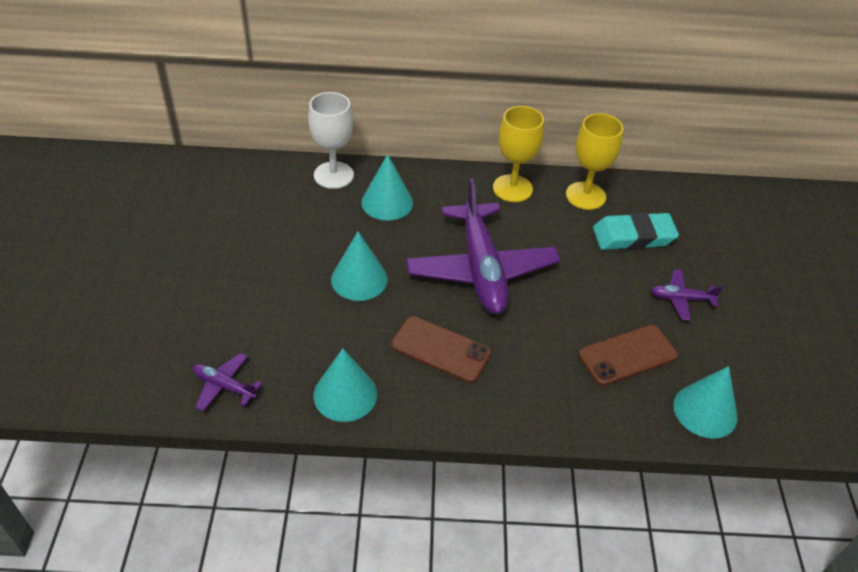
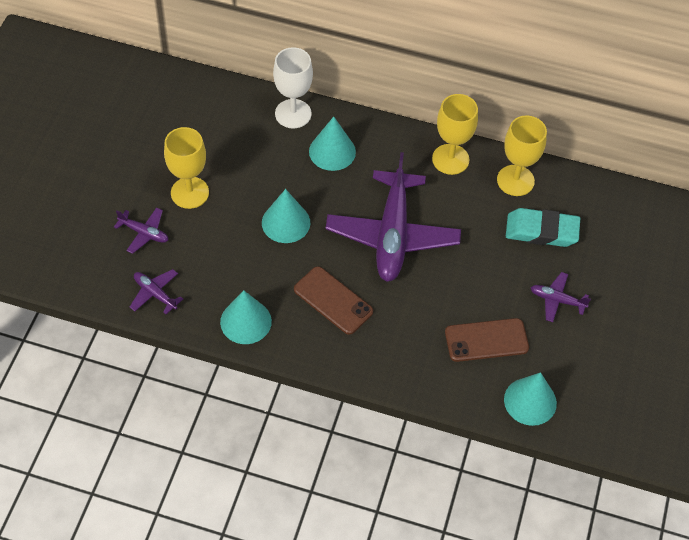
camera: 15 degrees right, 10 degrees up
(195, 321) = (144, 233): none -> purple plane
(239, 269) = (190, 193): none -> yellow goblet

